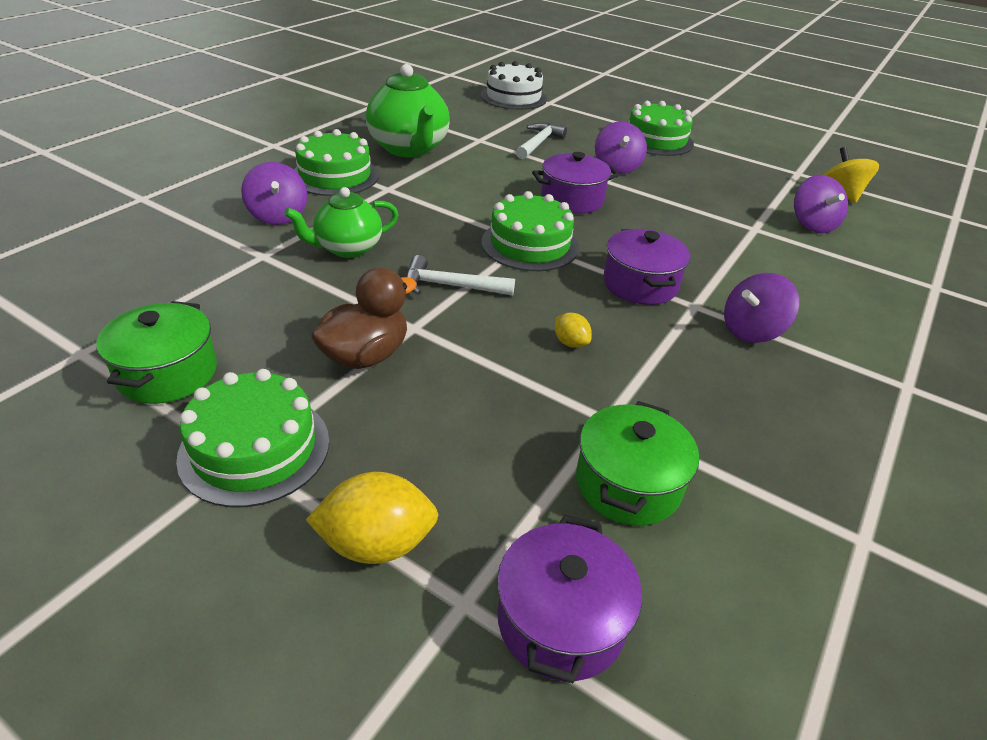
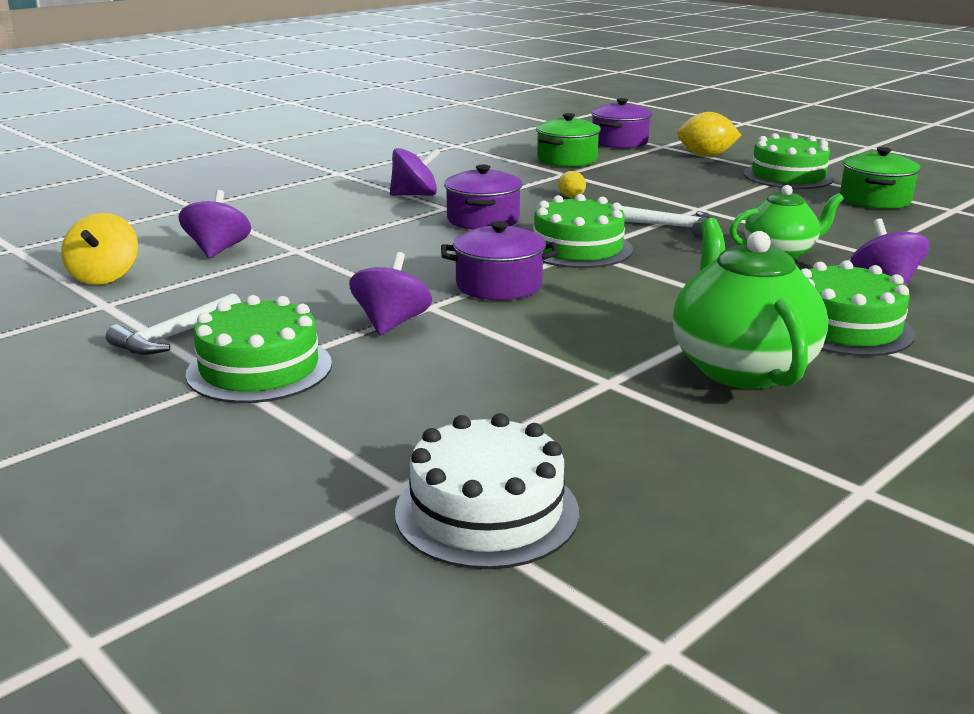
camera: 165 degrees left, 15 degrees down
(365, 355) = (733, 199): brown duck -> none
(539, 143) = (496, 370): white hammer -> white hammer (174, 336)

